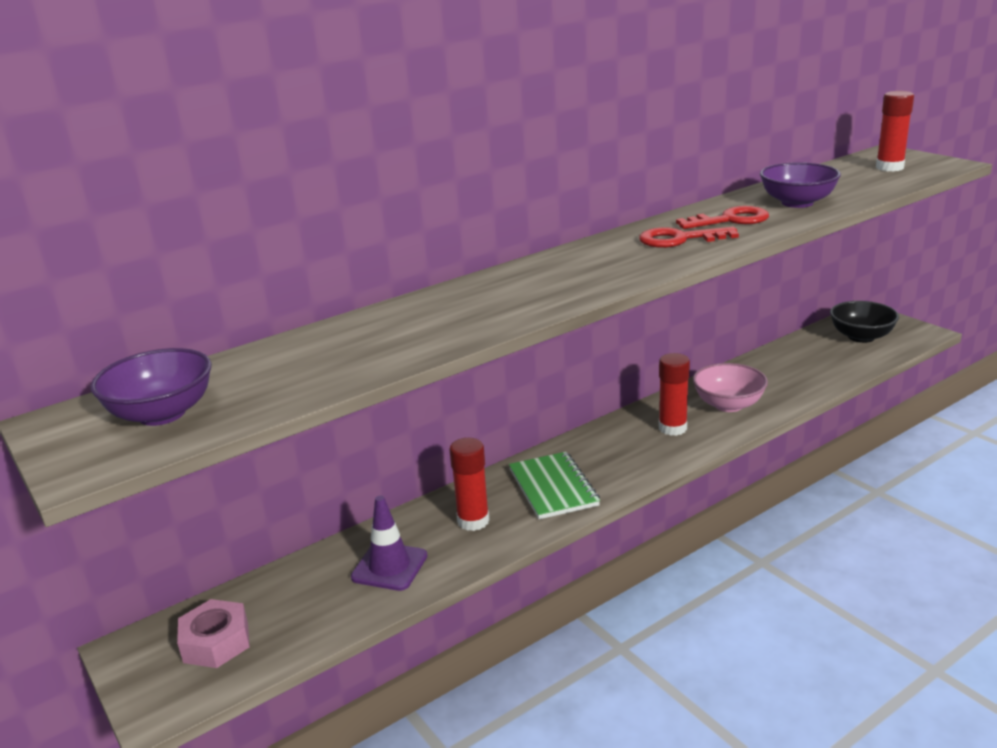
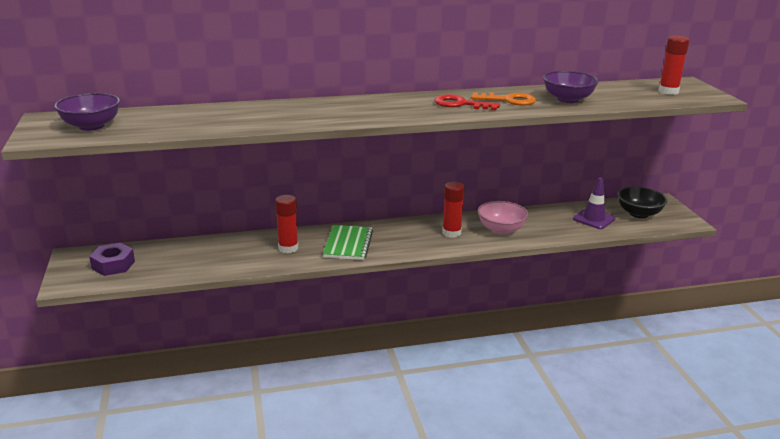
camera: 20 degrees right, 0 degrees up
(216, 642) = (113, 265): pink nut -> purple nut
(389, 566) = (224, 257): purple traffic cone -> purple traffic cone (594, 219)
(730, 220) = (509, 100): red key -> orange key

